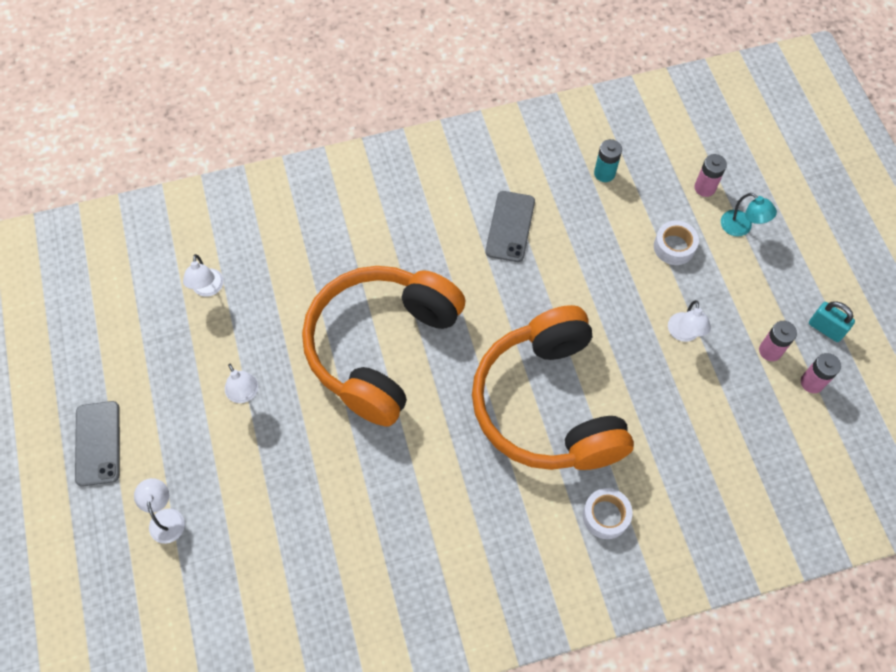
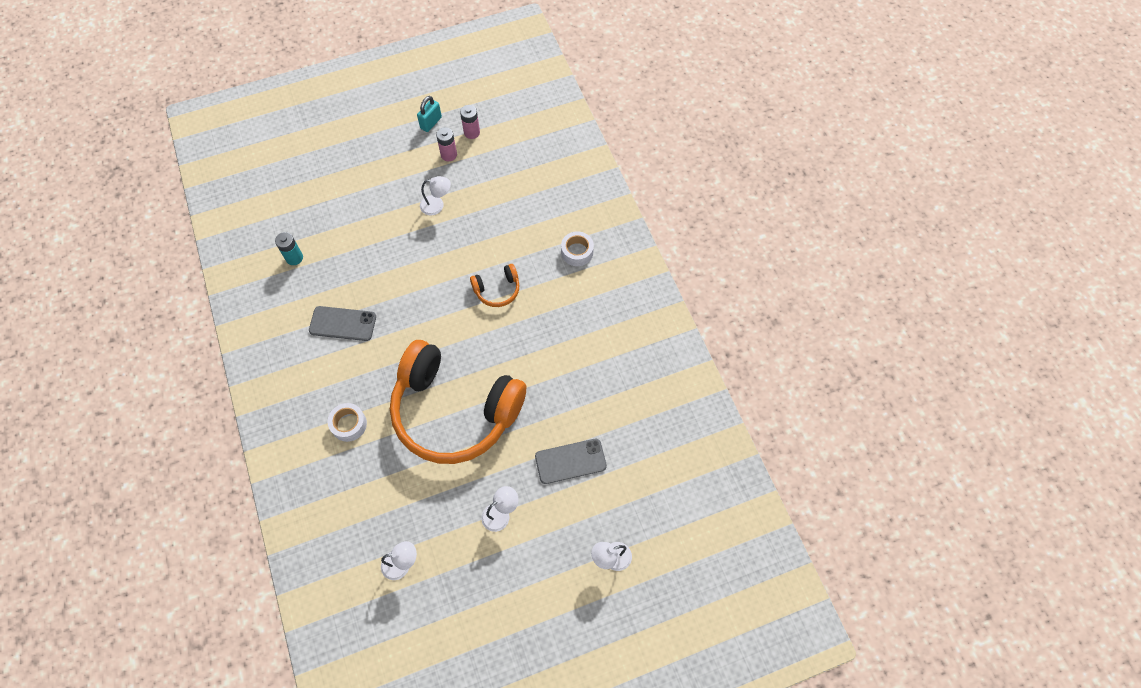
camera: 95 degrees left, 0 degrees up
(98, 443) = (553, 632): grey phone -> grey phone (570, 461)
(548, 405) = (497, 290): orange headphones -> orange headphones, size x0.40
(674, 247) = (364, 211): white tape -> white tape (349, 424)
(705, 188) = (311, 190): pink battery -> none
(741, 227) = (348, 168): turquoise lamp -> none

